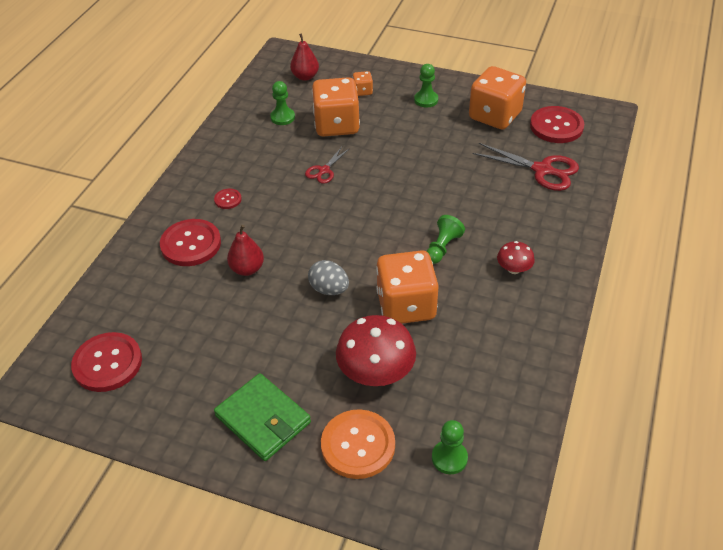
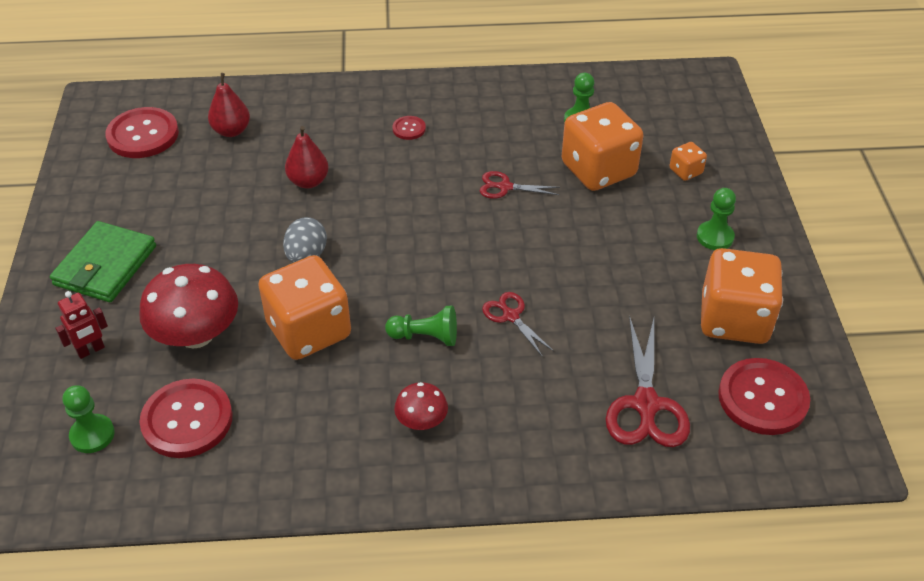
camera: 65 degrees right, 0 degrees up
(191, 244) = (325, 128): red button -> red button (187, 420)
(305, 76) = (675, 112): red pear -> red pear (231, 131)
(358, 445) = (91, 350): orange button -> red robot
(445, 203) = (511, 316): none -> red scissors

